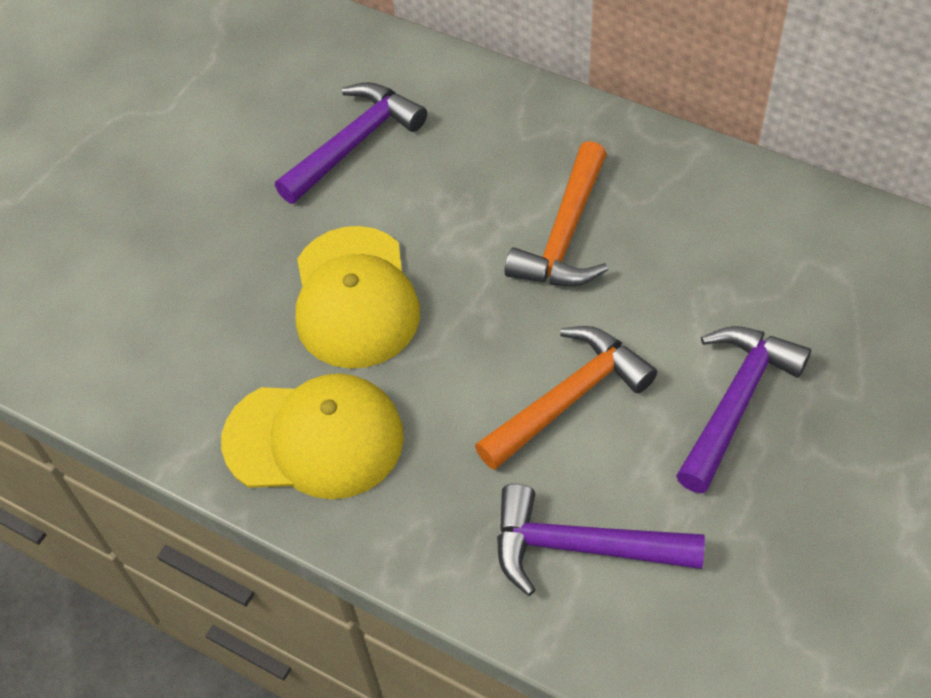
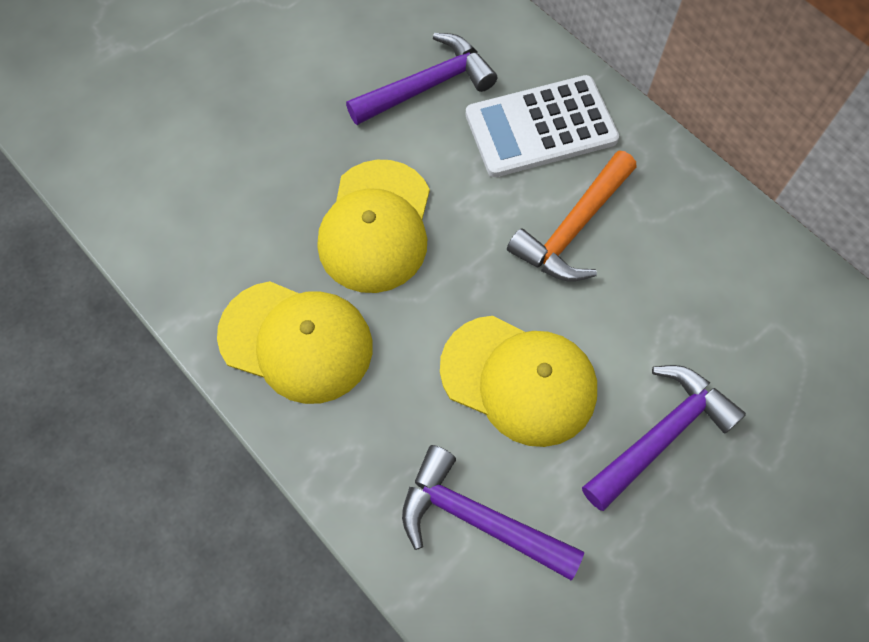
camera: 15 degrees right, 10 degrees up
(491, 147) = (540, 127): none -> white calculator
(568, 398) = (519, 380): orange hammer -> yellow cap

